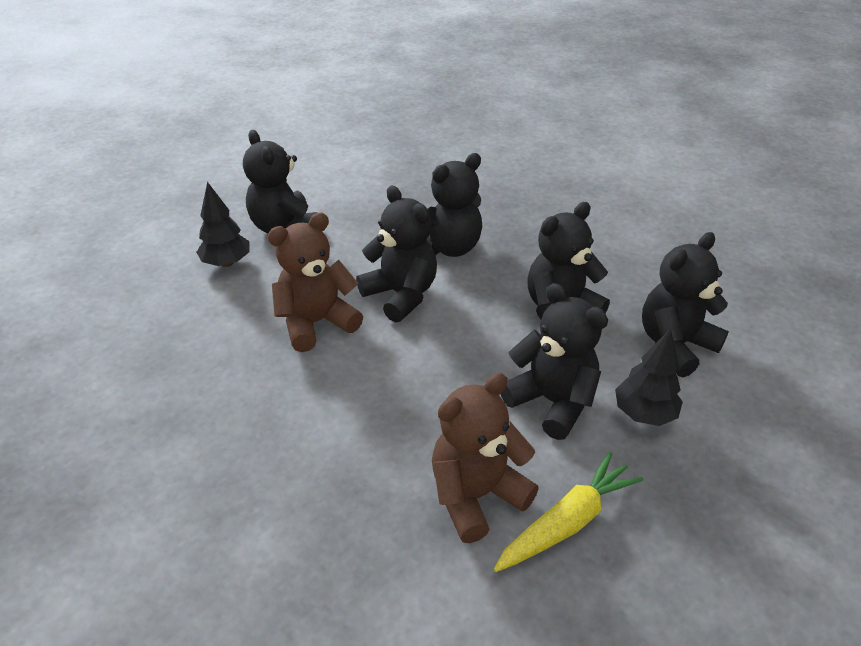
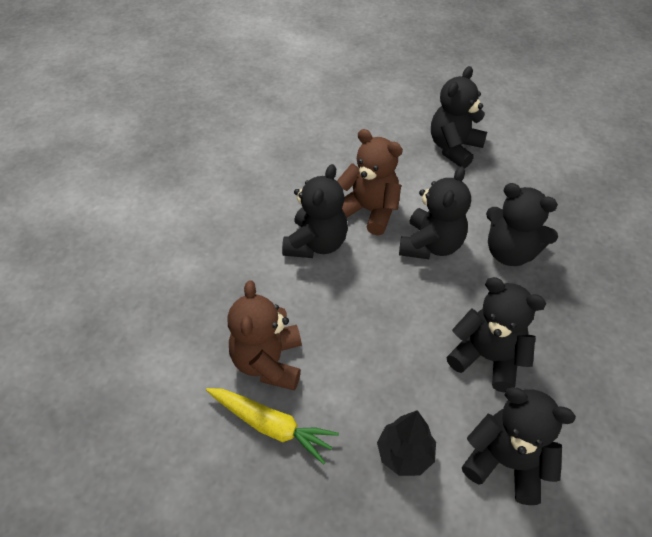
camera: 65 degrees right, 10 degrees up
(227, 263) = (394, 139): black tree -> none
(476, 495) = (268, 362): brown teddy bear -> brown teddy bear turned 120 degrees counterclockwise
(552, 401) = (379, 382): black teddy bear -> black teddy bear (316, 243)

